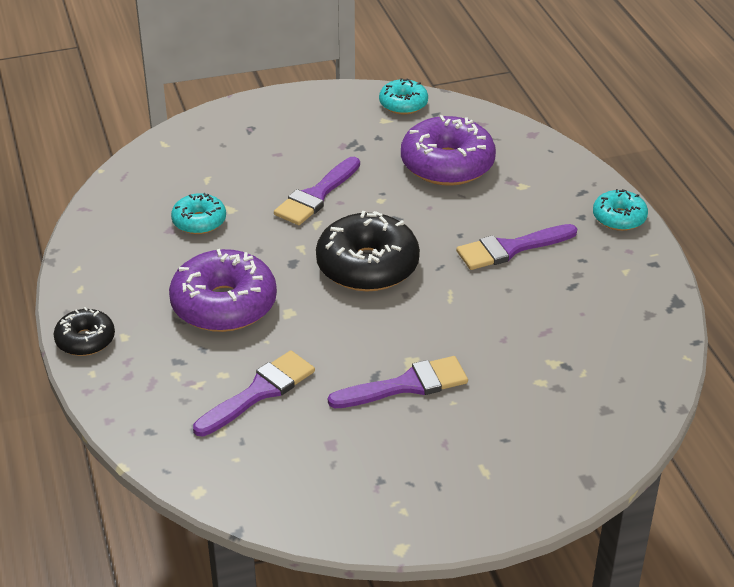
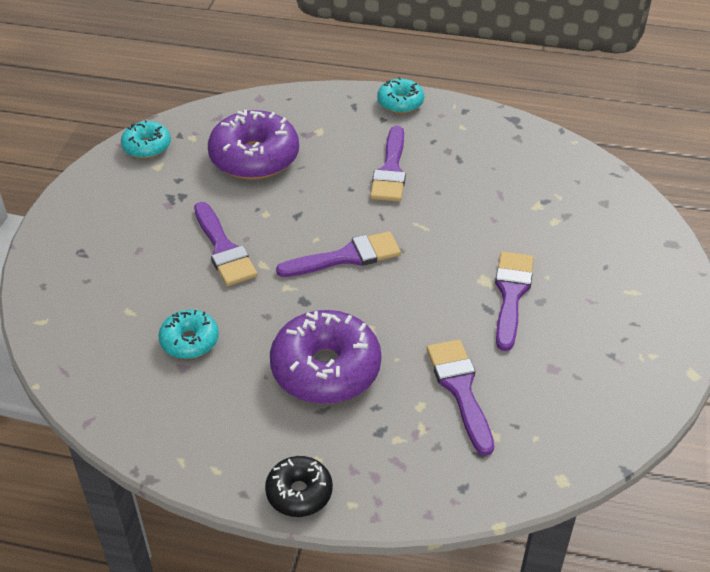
camera: 60 degrees left, 5 degrees up
(367, 266) = (347, 257): black donut -> purple brush

